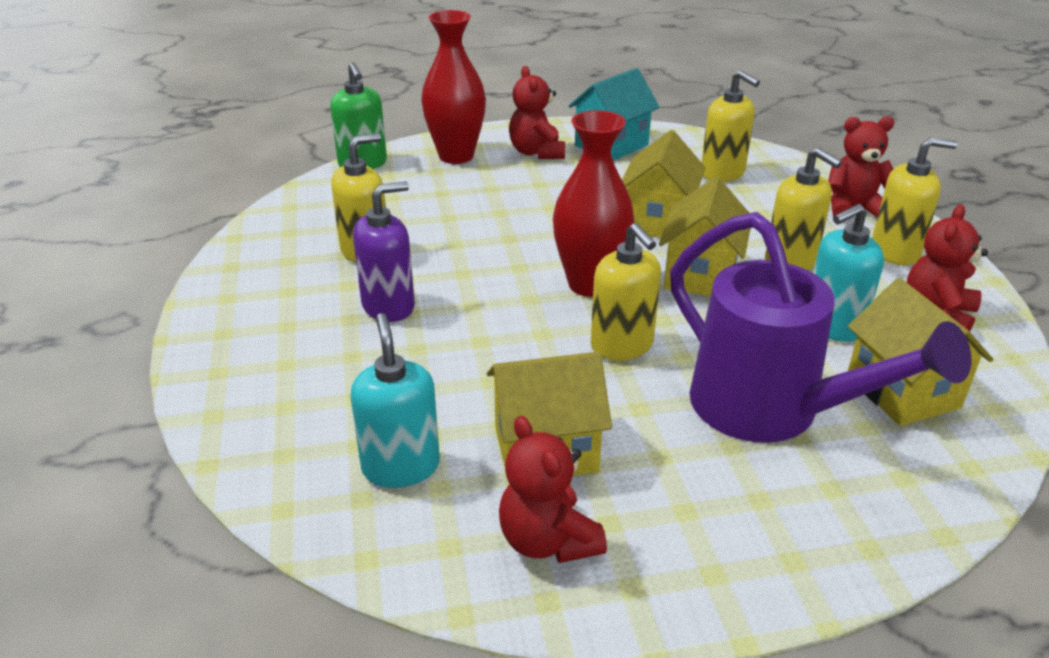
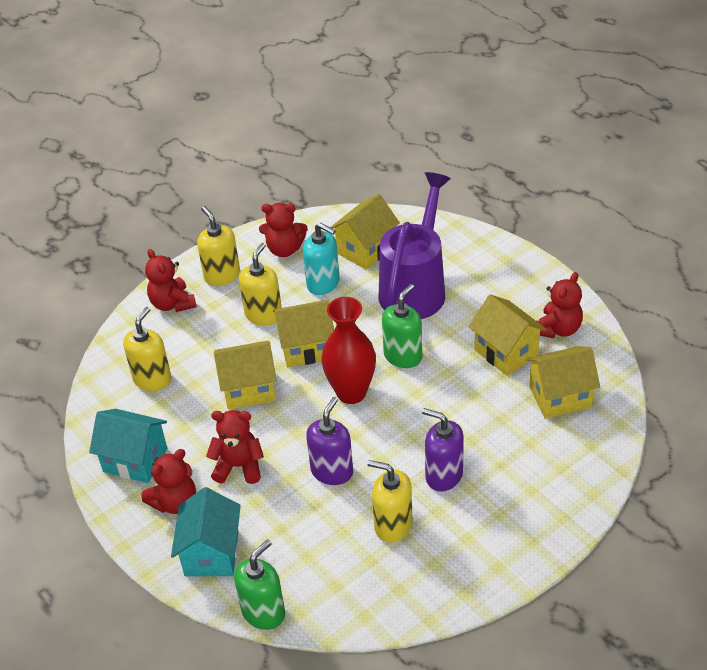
camera: 115 degrees left, 10 degrees up
(401, 466) = (560, 397): turquoise soap dispenser -> yellow house
(456, 156) = (211, 553): red vase -> turquoise house
(480, 238) = (332, 471): none -> purple soap dispenser
(547, 190) = (239, 466): none -> red teddy bear
(622, 345) = (403, 356): yellow soap dispenser -> green soap dispenser

